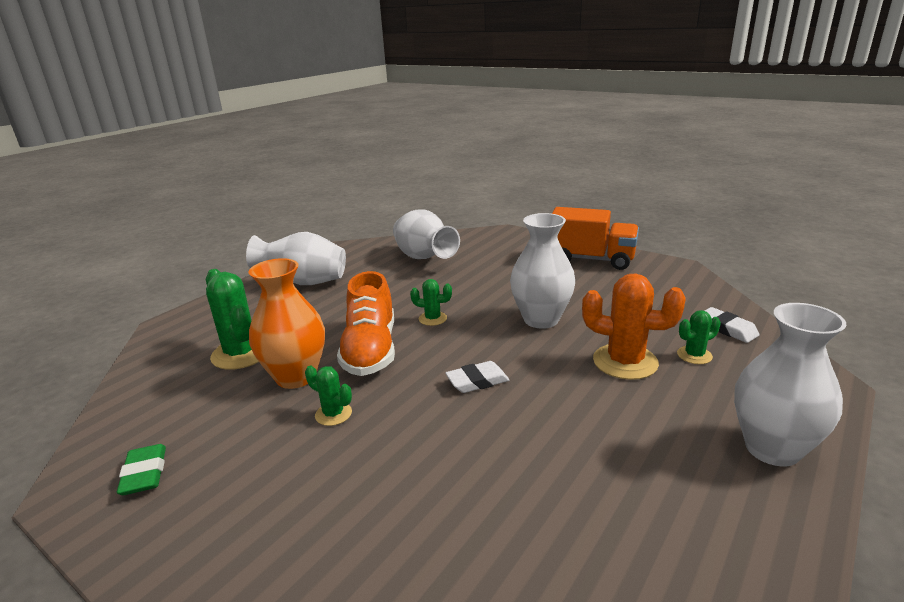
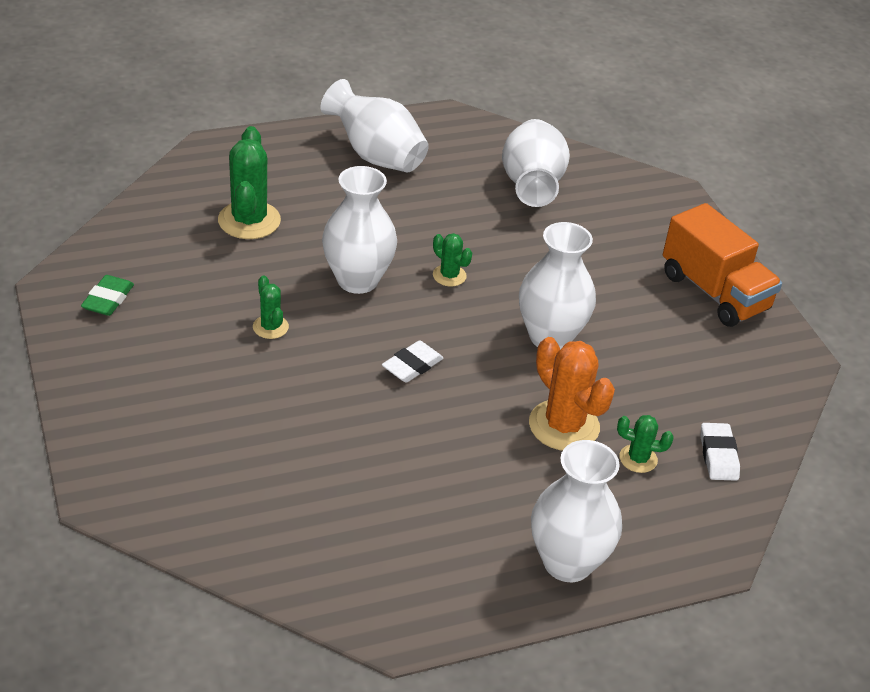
camera: 30 degrees right, 15 degrees up
(296, 377) = (273, 273): orange vase -> none
(370, 350) = (357, 280): orange shoe -> white vase
(477, 381) = (412, 366): white eraser -> white eraser turned 60 degrees counterclockwise

